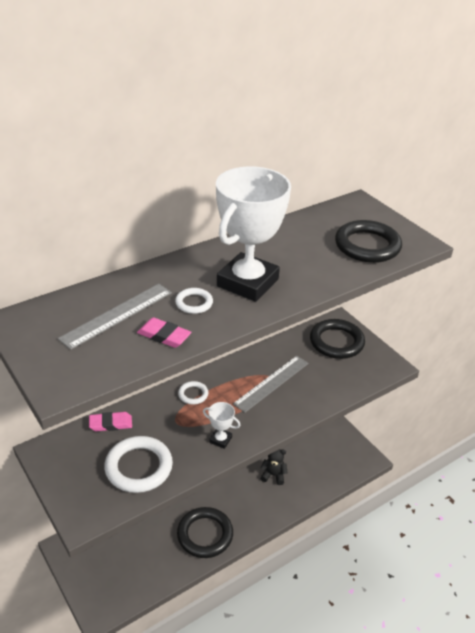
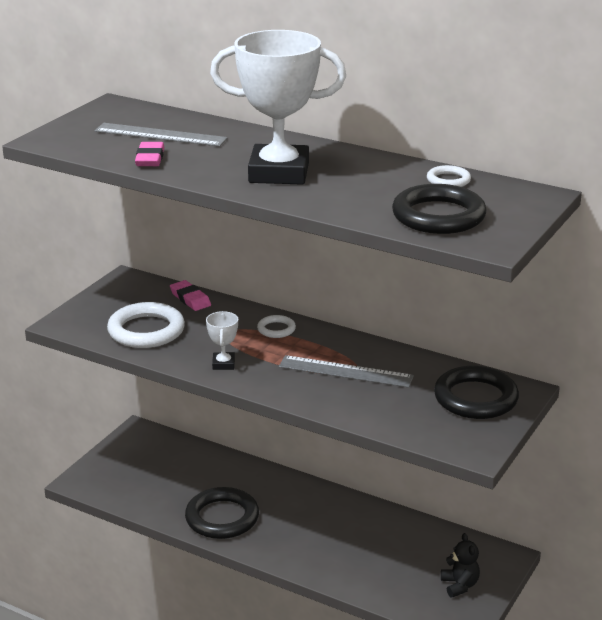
camera: 65 degrees right, 10 degrees down
(194, 303) = (214, 158): white ring -> white ring (448, 180)
(273, 475) = (354, 543): black teddy bear -> black teddy bear (459, 585)

